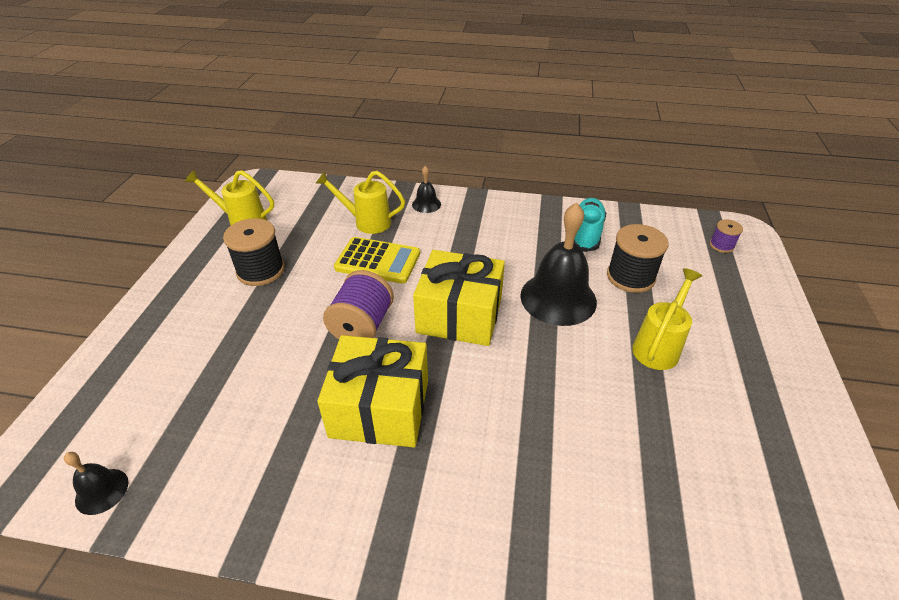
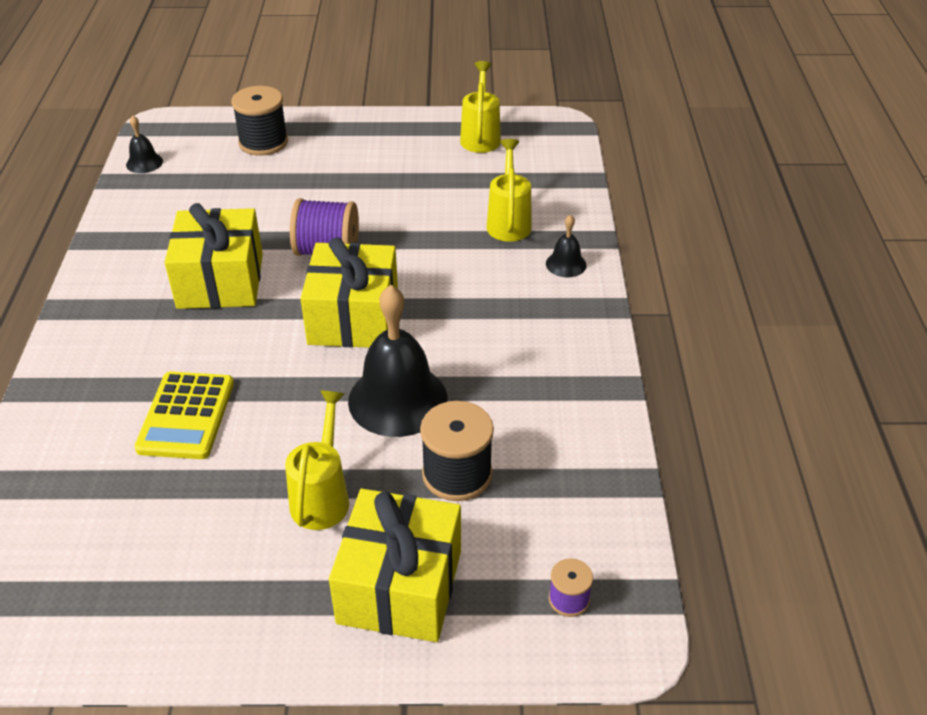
camera: 80 degrees right, 0 degrees up
(261, 271) = (399, 169): black spool -> black spool (263, 142)
(378, 261) = (435, 243): yellow calculator -> yellow calculator (186, 416)
(586, 233) = (549, 427): turquoise shoe -> none
(658, 346) = (322, 496): yellow watering can -> yellow watering can turned 105 degrees counterclockwise
(731, 312) = (400, 586): none -> yellow gift

